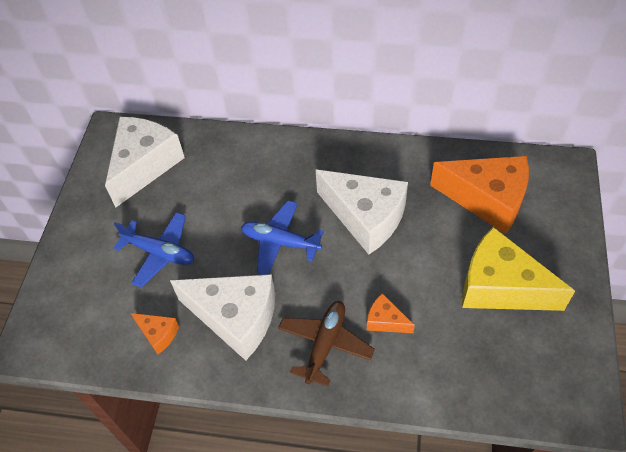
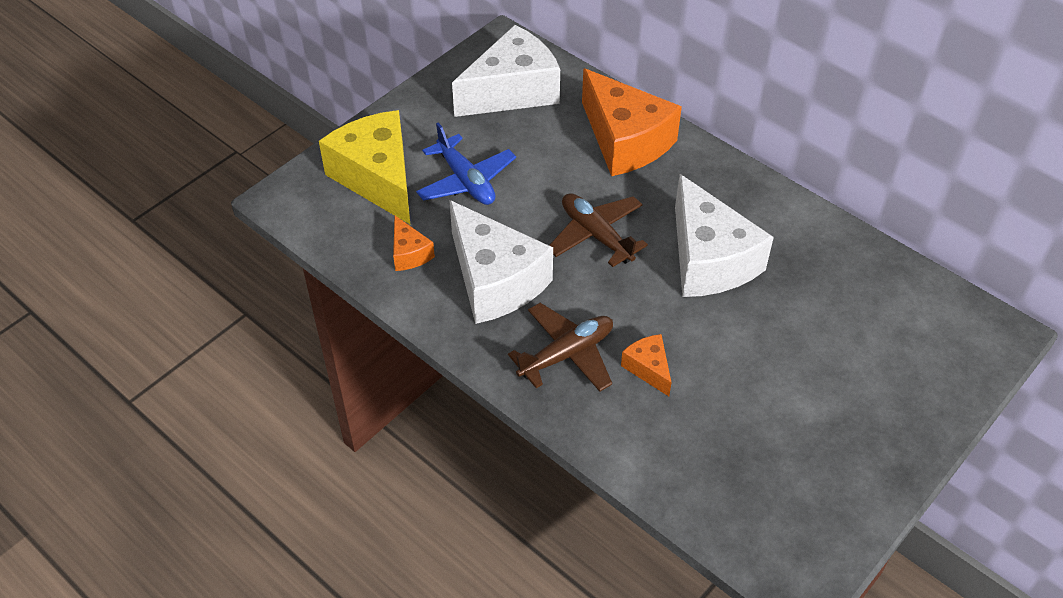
camera: 30 degrees right, 5 degrees down
(280, 242) = (596, 235): blue plane -> brown plane
(487, 199) = (868, 315): orange cheese -> orange cheese (625, 141)
(500, 287) = (807, 408): yellow cheese -> yellow cheese (377, 178)

